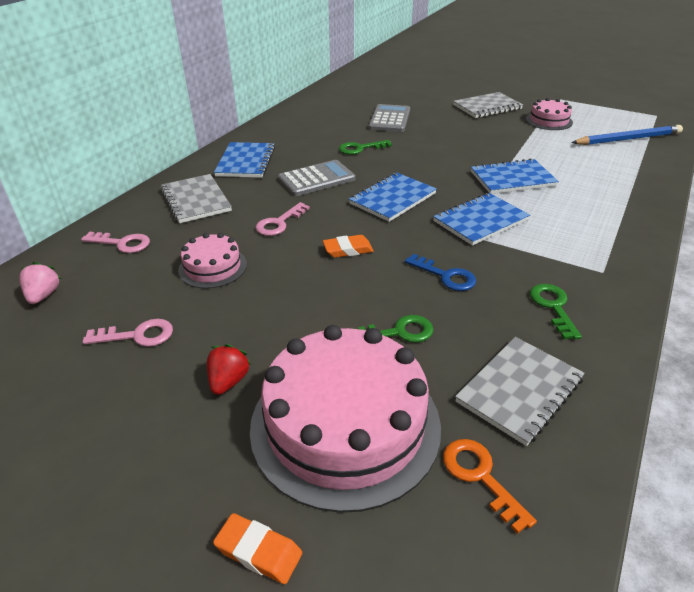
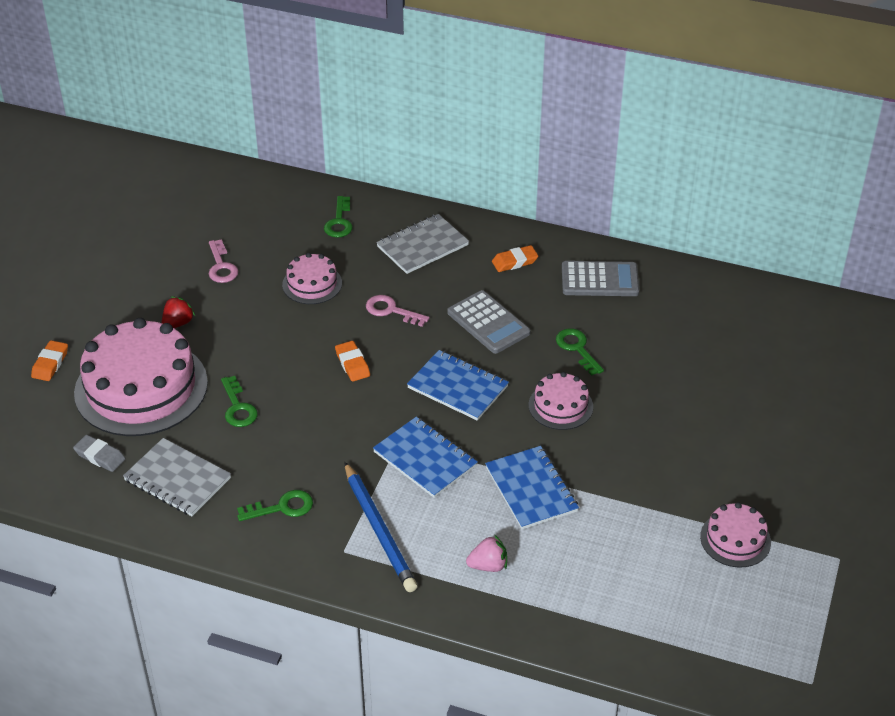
camera: 80 degrees right, 5 degrees up
(43, 295) = (262, 204): pink strawberry -> pink strawberry (488, 565)
(122, 243) = (339, 222): pink key -> green key
(228, 381) = (178, 323): red strawberry -> red strawberry turned 60 degrees counterclockwise
(245, 162) = (514, 262): blue notebook -> orange eraser
(389, 119) = (679, 367): grey calculator -> grey calculator (600, 280)
(422, 160) = (560, 406): none -> pink cake
(445, 276) = (320, 434): blue key -> none
(480, 476) = (100, 456): orange key -> grey eraser
(487, 107) = (765, 469): grey notebook -> none
(627, 139) = (694, 626): blue pencil -> blue pencil (379, 530)

